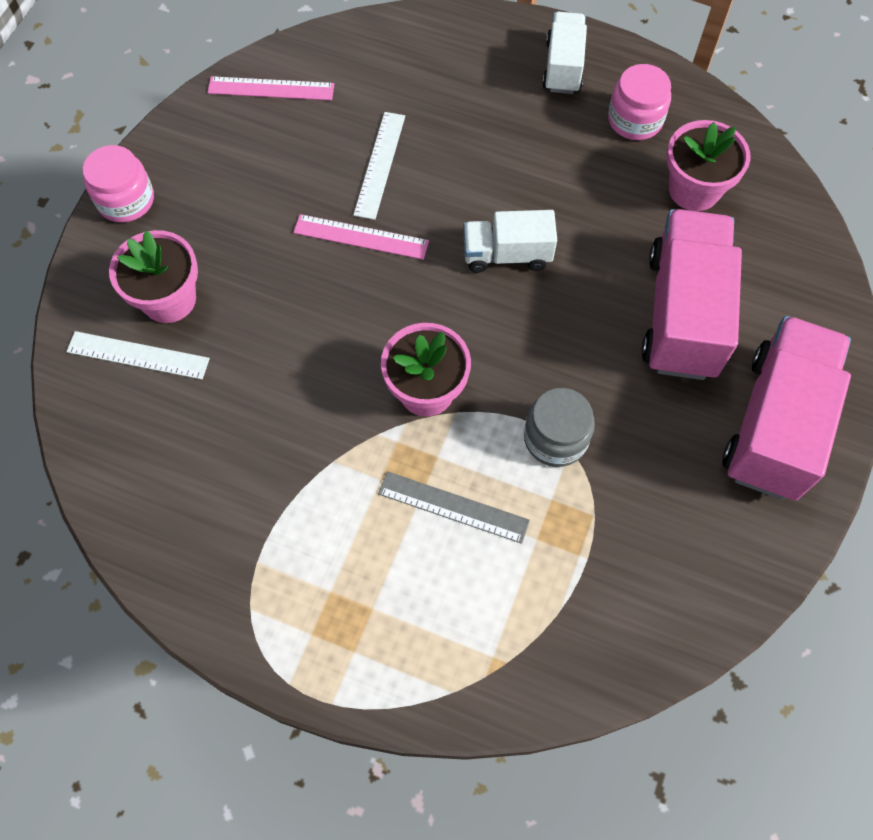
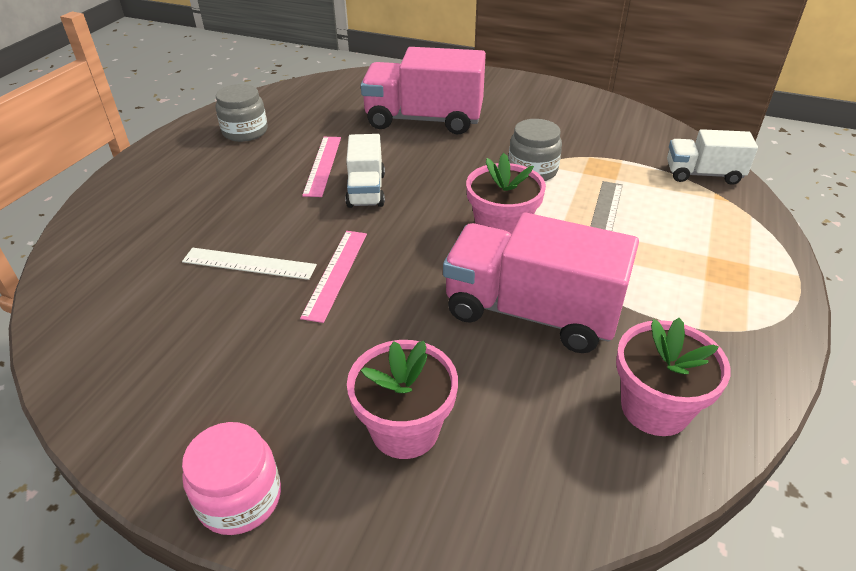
camera: 90 degrees left, 25 degrees down
(138, 355) = (486, 454): white ruler -> none
(271, 89) = (106, 354): pink ruler -> pink ruler (323, 165)
(563, 67) = (174, 161): white truck -> white truck (703, 174)
(635, 120) = (245, 131): pink jar -> grey jar
(694, 189) = (318, 112): pink flower pot -> pink flower pot (655, 408)
(774, 424) = (505, 94): pink truck -> pink truck (531, 312)

